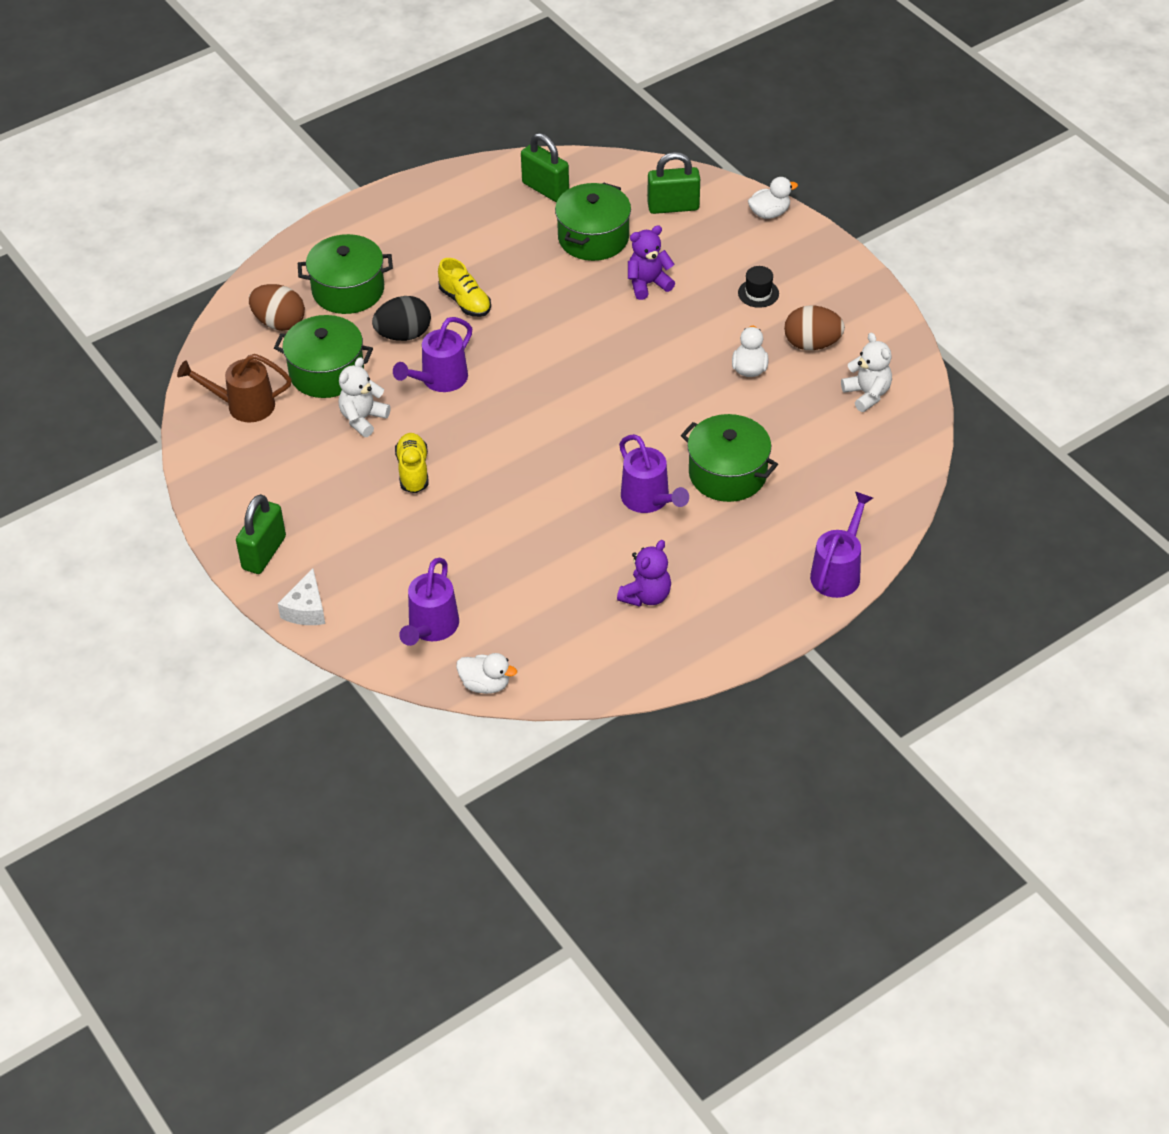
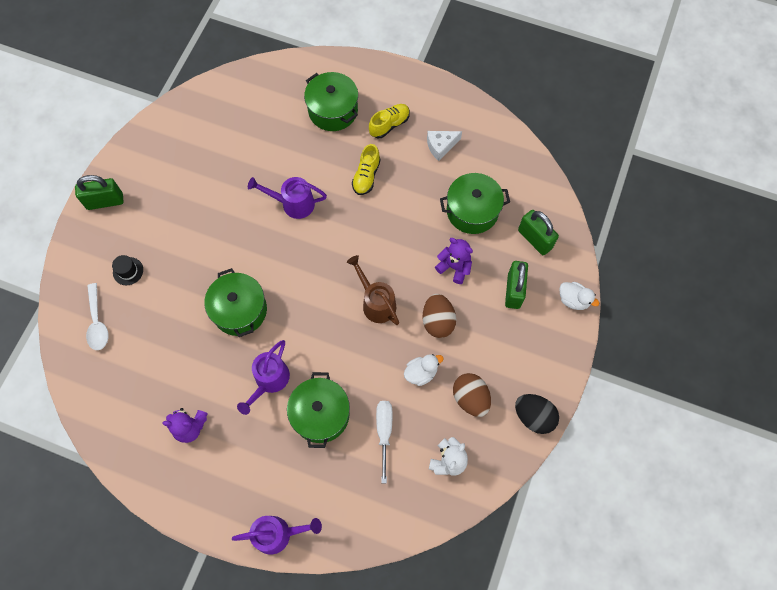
camera: 55 degrees right, 20 degrees up
(243, 405) = (208, 119): brown watering can -> brown watering can (376, 302)
(279, 322) = (283, 94): brown egg -> brown egg (438, 321)
(306, 609) = (76, 249): white cheese -> white cheese (441, 146)
(326, 372) = (260, 142): green pot -> green pot (239, 310)
(363, 419) = (236, 184): white teddy bear -> none
(403, 335) = (317, 162): black egg -> black egg (533, 416)
(413, 471) = (212, 236): yellow shoe -> yellow shoe (389, 125)
(431, 628) = (97, 322): purple watering can -> white spoon
(485, 684) = (71, 379): white duck -> none
(545, 189) = (495, 158): green padlock -> green padlock (513, 291)
(758, 293) = (493, 337): black hat -> black hat (128, 271)
(792, 430) = (384, 431): none -> white screwdriver

